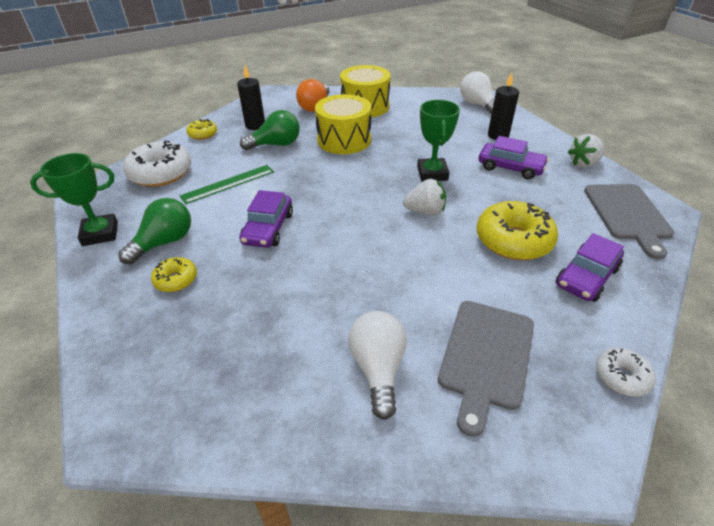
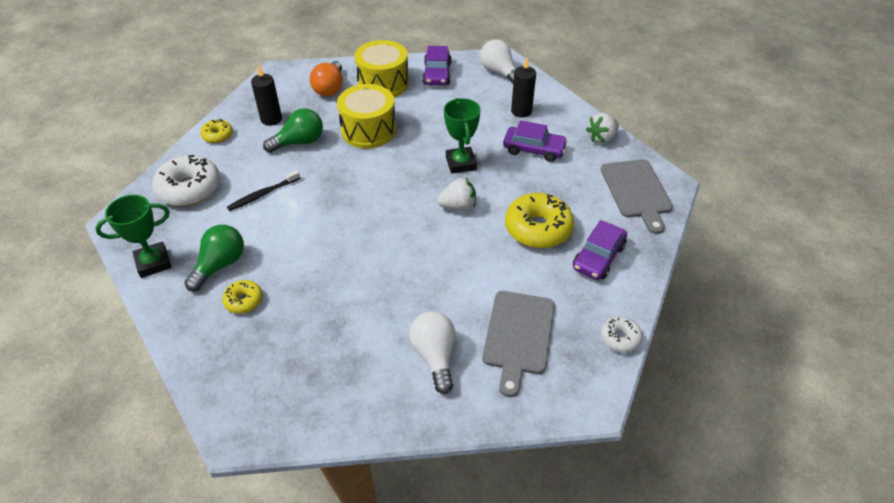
camera: 10 degrees left, 5 degrees up
(228, 184) = (262, 194): green ruler -> black toothbrush
(268, 228) = (315, 240): purple car -> purple car (437, 74)

